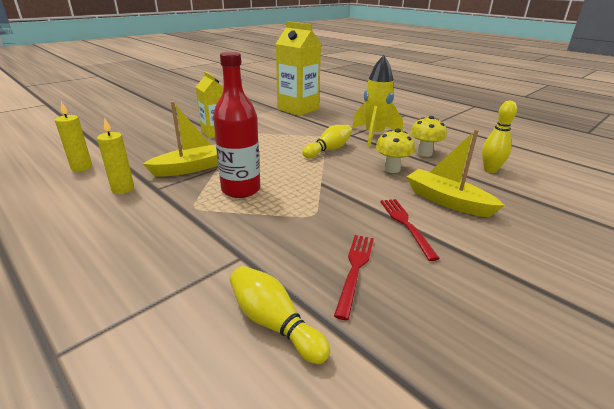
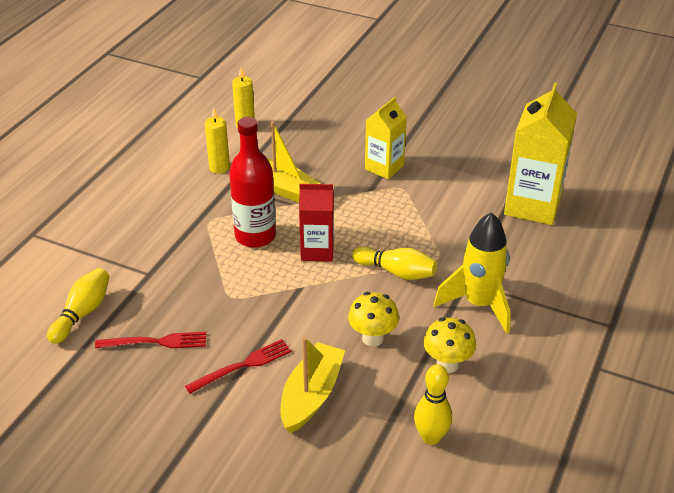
camera: 70 degrees right, 10 degrees up
(283, 169) = (317, 250): none -> red carton

